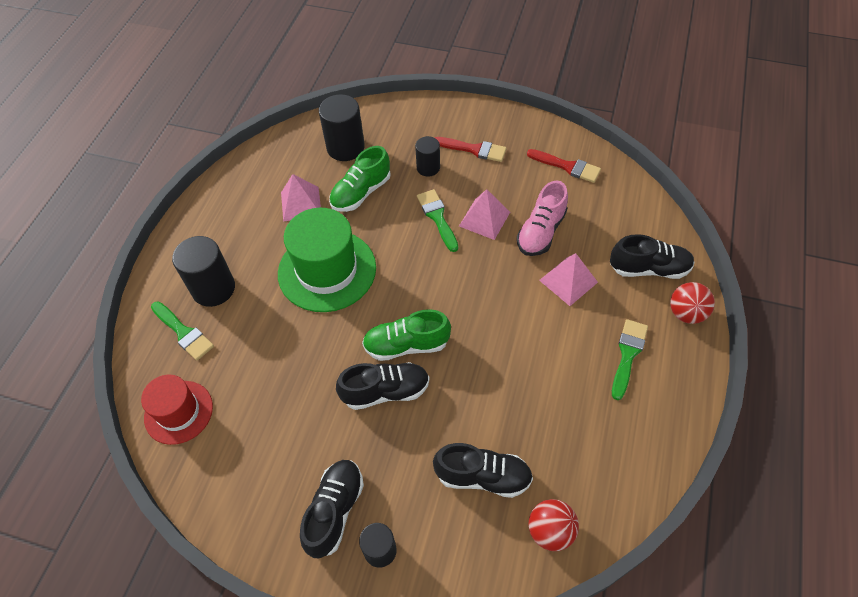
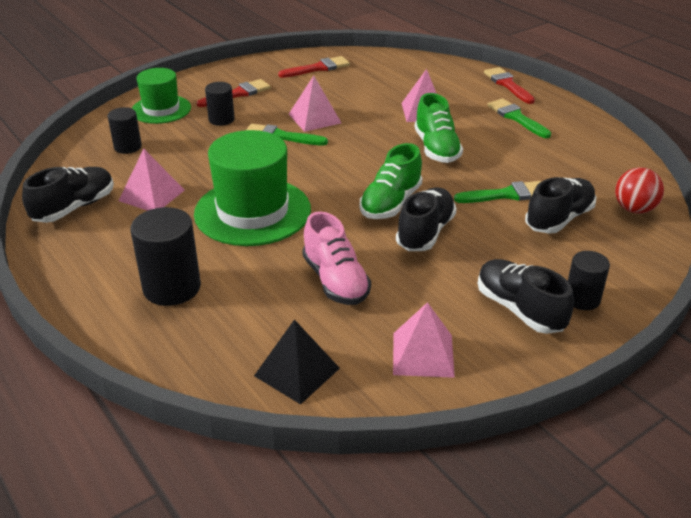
camera: 55 degrees left, 20 degrees down
(178, 412) = (297, 372): red hat -> black pyramid
(183, 332) = (199, 330): green brush -> green brush (506, 194)
(241, 475) = (423, 354): none -> pink pyramid
(345, 147) = (128, 147): black cylinder -> black cylinder, size x0.60
(361, 193) = (193, 160): green shoe -> green shoe (436, 149)
(409, 126) = (161, 109): none -> green hat
(541, 232) = (363, 102): pink shoe -> pink shoe (335, 281)
(649, 269) = (454, 80): black shoe -> black shoe (74, 208)
(686, 313) = (507, 84): red ball -> red brush

